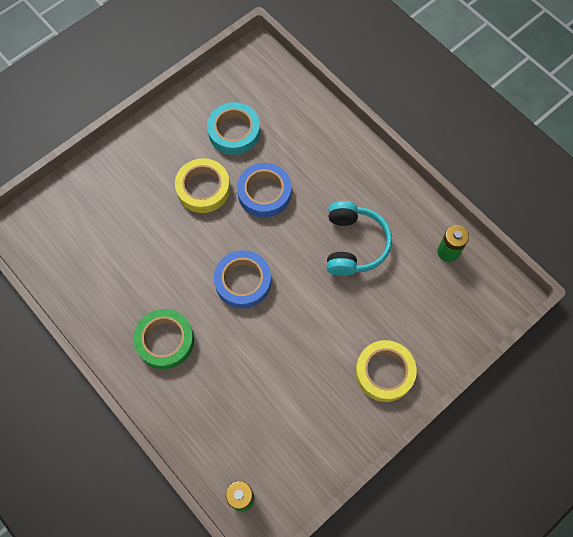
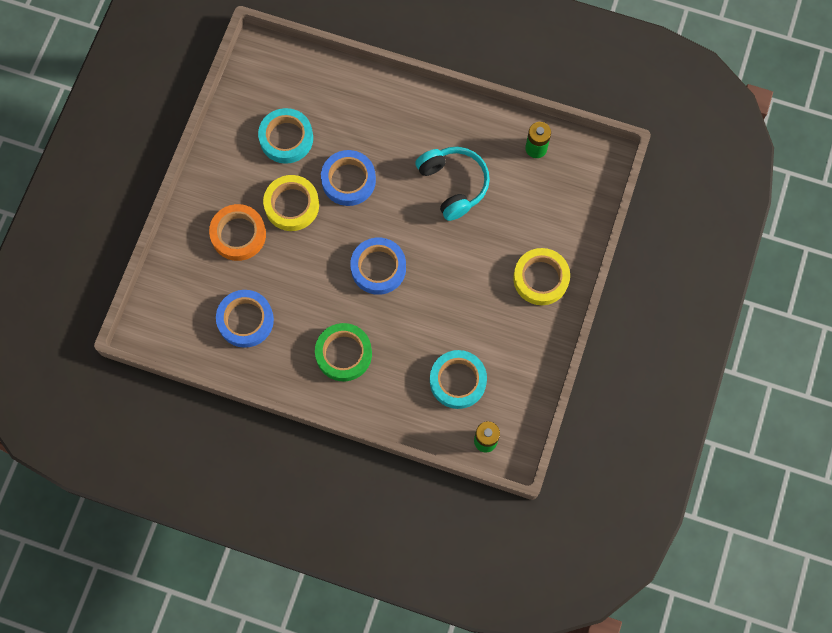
camera: 30 degrees left, 5 degrees up
(101, 264) = (245, 320): none -> blue tape
(143, 189) = (238, 234): none -> orange tape
(250, 425) = (458, 381): none -> turquoise tape

